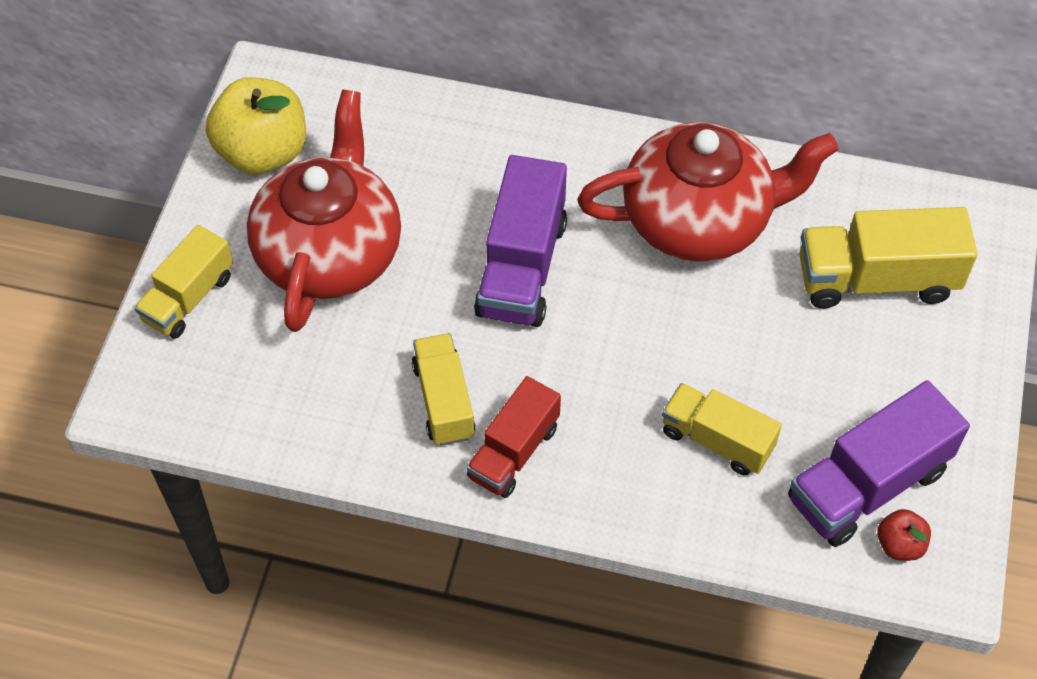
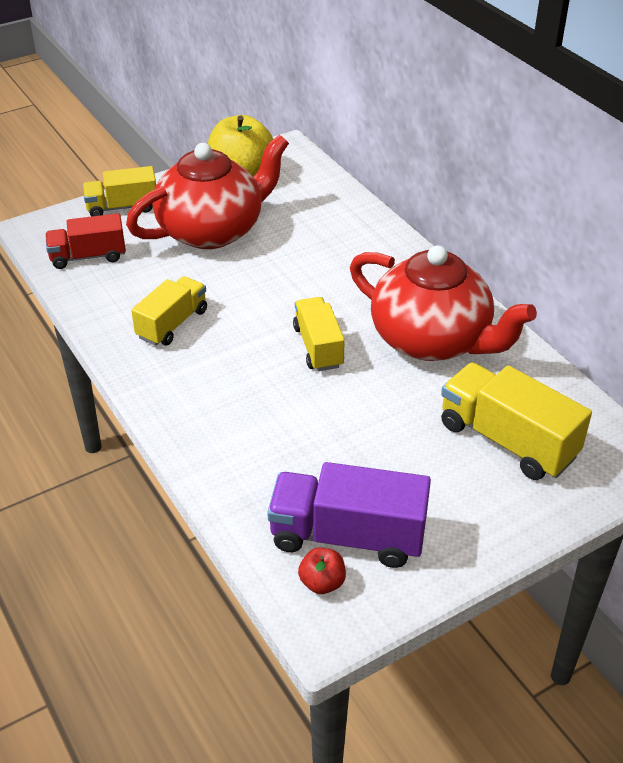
camera: 45 degrees right, 15 degrees down
(514, 452) = (172, 370): red truck -> red truck (88, 256)
(522, 267) = (299, 296): purple truck -> none
(717, 440) = (288, 445): yellow truck -> yellow truck (318, 347)

